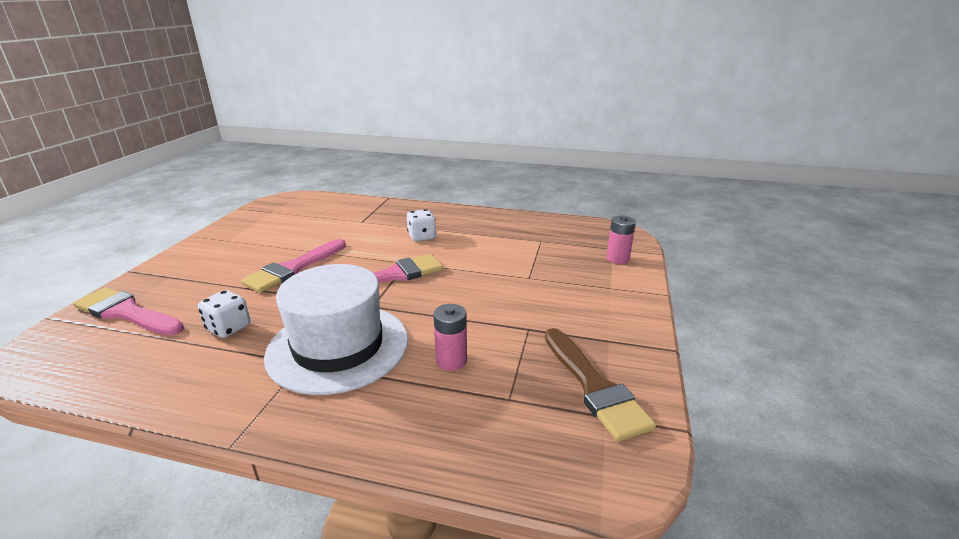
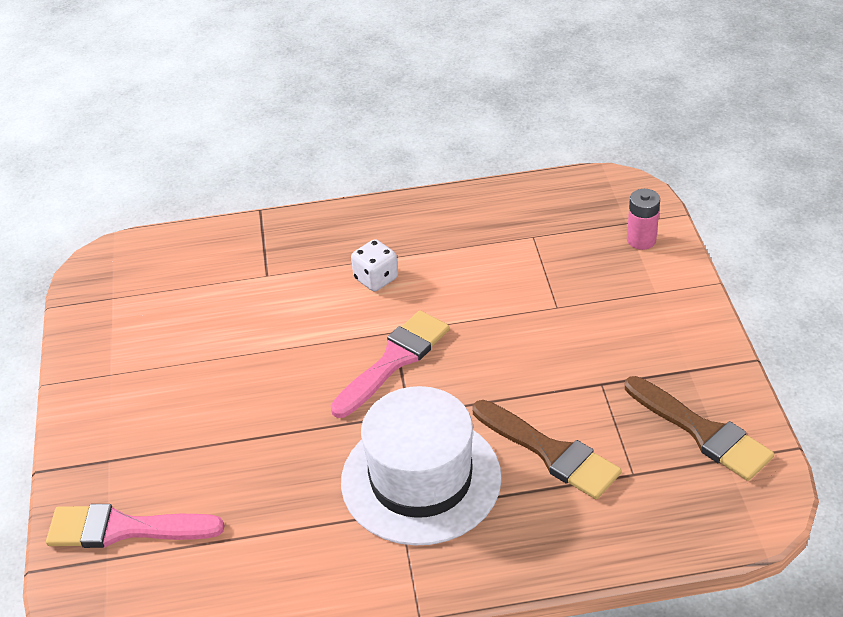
camera: 20 degrees left, 15 degrees up
(229, 328) = (274, 502): white dice -> none
(293, 268) = (258, 391): pink brush -> none
(451, 360) = (551, 452): pink battery -> brown brush

